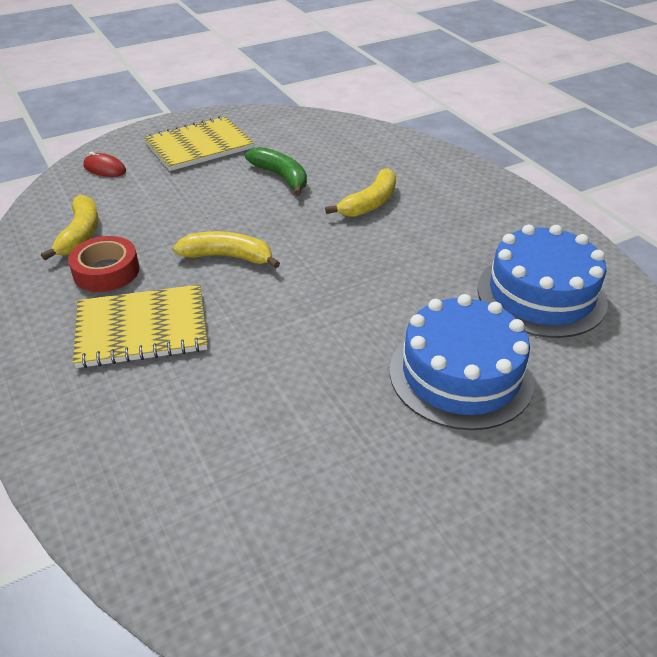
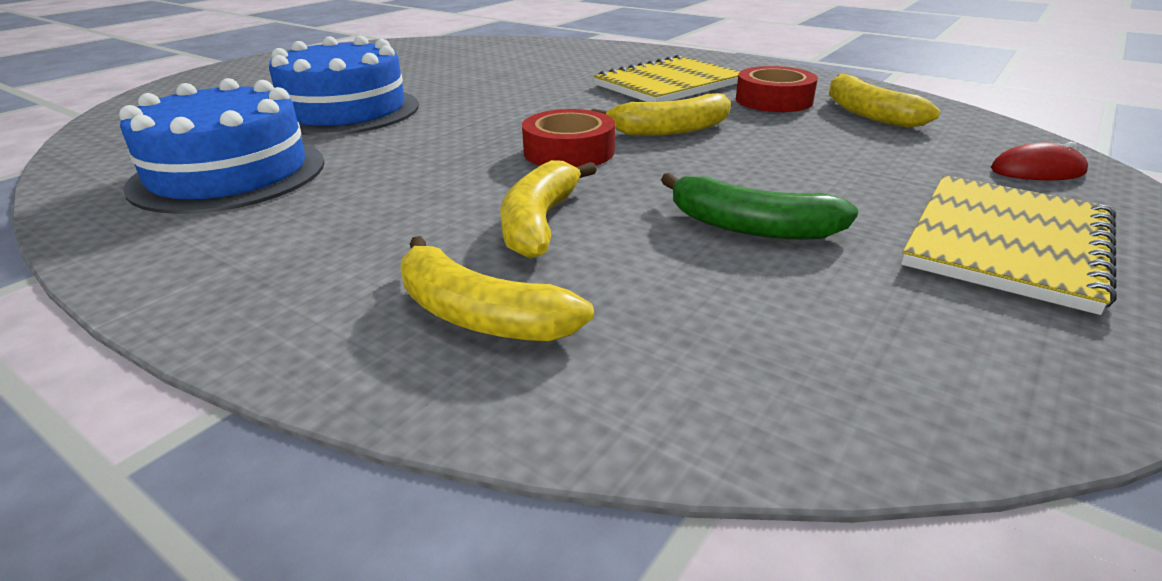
camera: 155 degrees right, 10 degrees down
(314, 253) = (569, 152): none -> red tape
(417, 170) = (479, 315): none -> yellow banana

